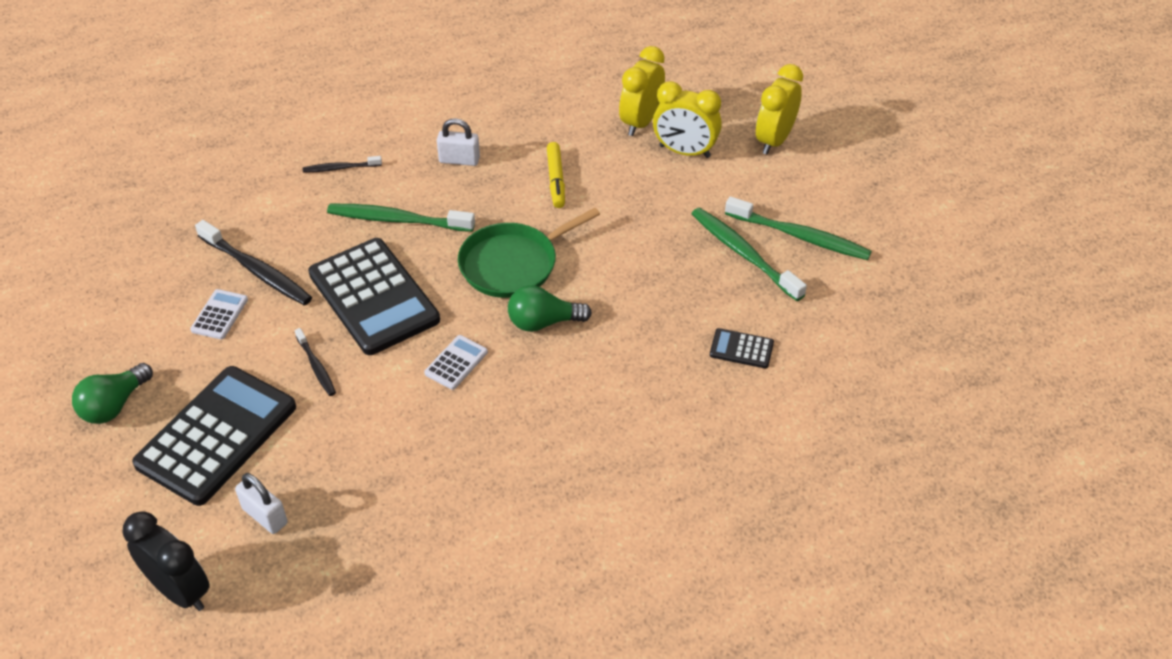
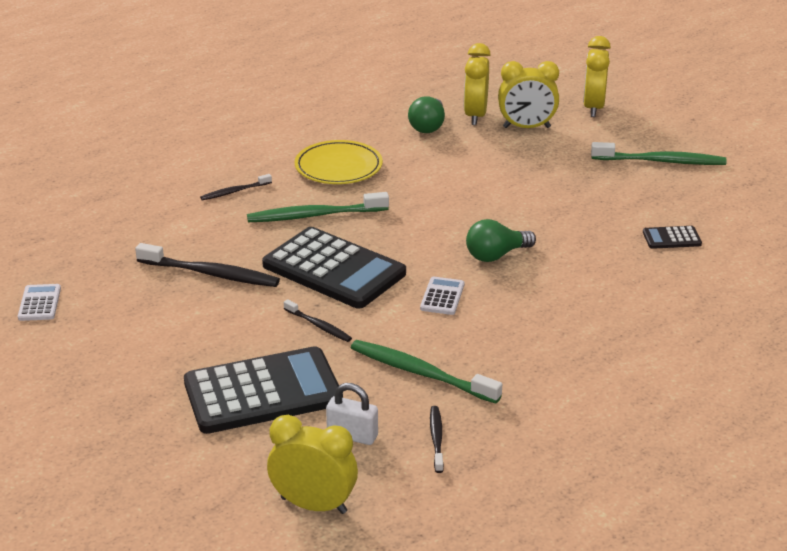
camera: 20 degrees left, 15 degrees down
(114, 405) = (146, 393): green light bulb -> green light bulb (428, 126)
(180, 591) = (314, 505): black clock -> yellow clock
(216, 435) = (263, 392): black calculator -> black calculator turned 60 degrees clockwise
(219, 315) = (199, 310): white calculator -> white calculator (39, 303)
(339, 545) = (436, 439): none -> black toothbrush
(459, 160) = (338, 167): white padlock -> yellow plate
(513, 264) = (440, 224): green pan -> none
(556, 180) = (433, 164): yellow marker -> none
(743, 253) = (625, 180): green toothbrush -> green toothbrush (420, 373)

